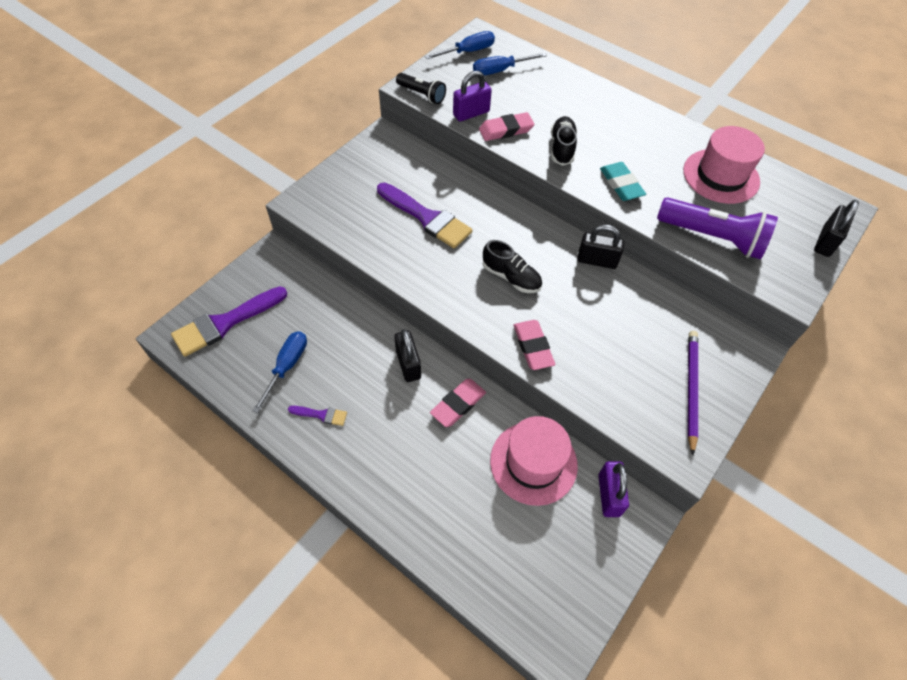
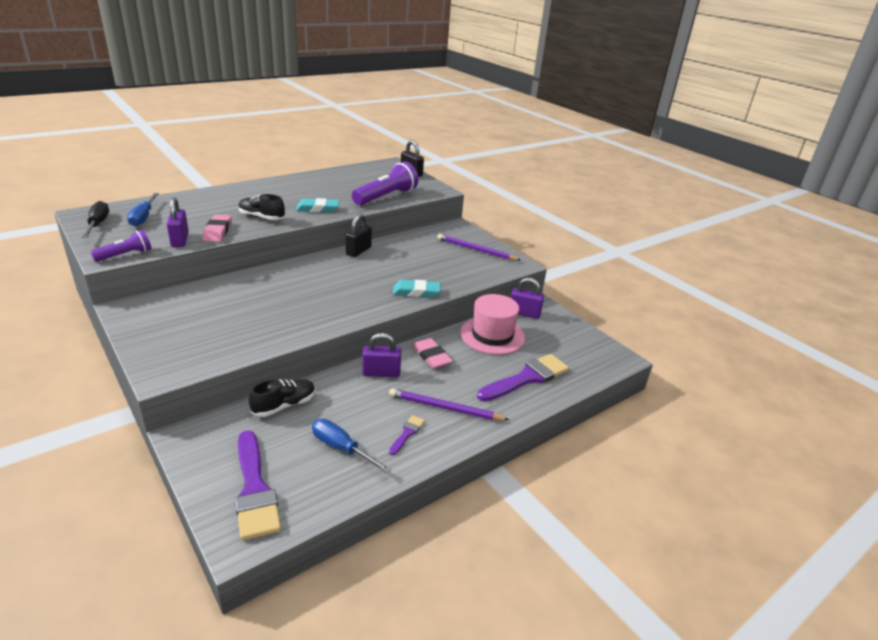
camera: 75 degrees left, 25 degrees down
(371, 440) = (445, 408): none -> purple pencil
(408, 364) = (381, 373): black padlock -> purple padlock
(422, 95) = (125, 255): black flashlight -> purple flashlight
(427, 218) = (254, 307): purple brush -> purple brush (527, 378)
(468, 52) = (98, 224): blue screwdriver -> black screwdriver
(511, 277) = (349, 285): black shoe -> black shoe (284, 405)
(533, 347) = (416, 292): pink eraser -> turquoise eraser
(721, 176) = (339, 181): pink hat -> none

